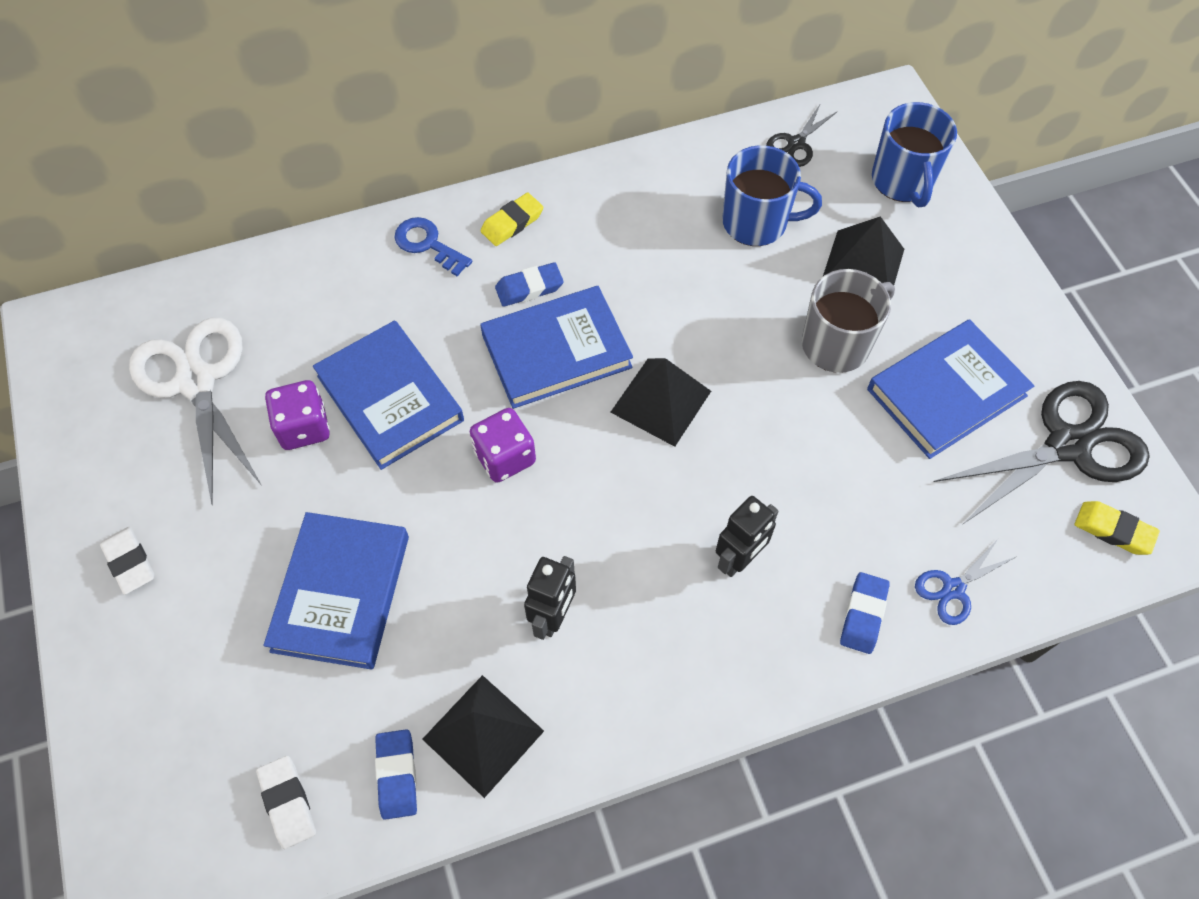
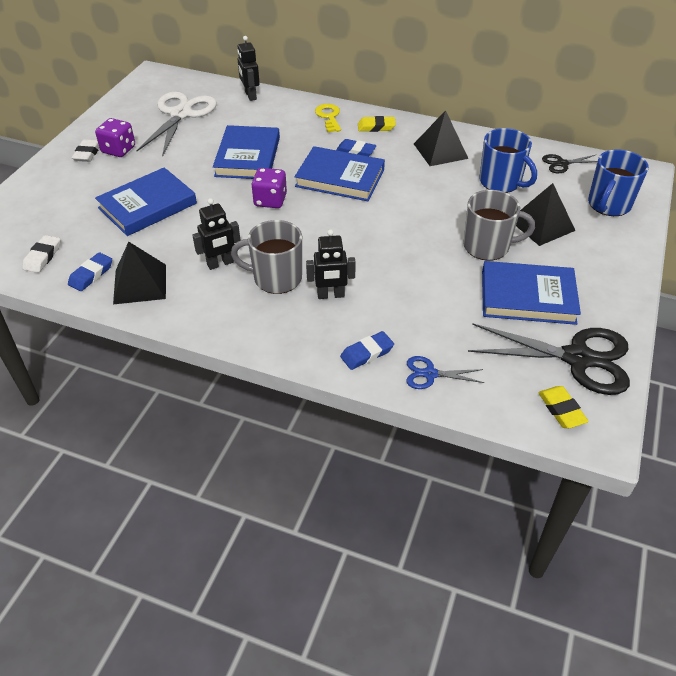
camera: 40 degrees right, 15 degrees down
(267, 274) = (250, 95): none -> black robot
(304, 427) = (202, 148): purple dice -> purple dice (118, 150)
(428, 244) = (329, 117): blue key -> yellow key
(647, 584) = (276, 278): none -> grey mug
(661, 401) = (367, 220): black pyramid -> black pyramid (440, 151)

